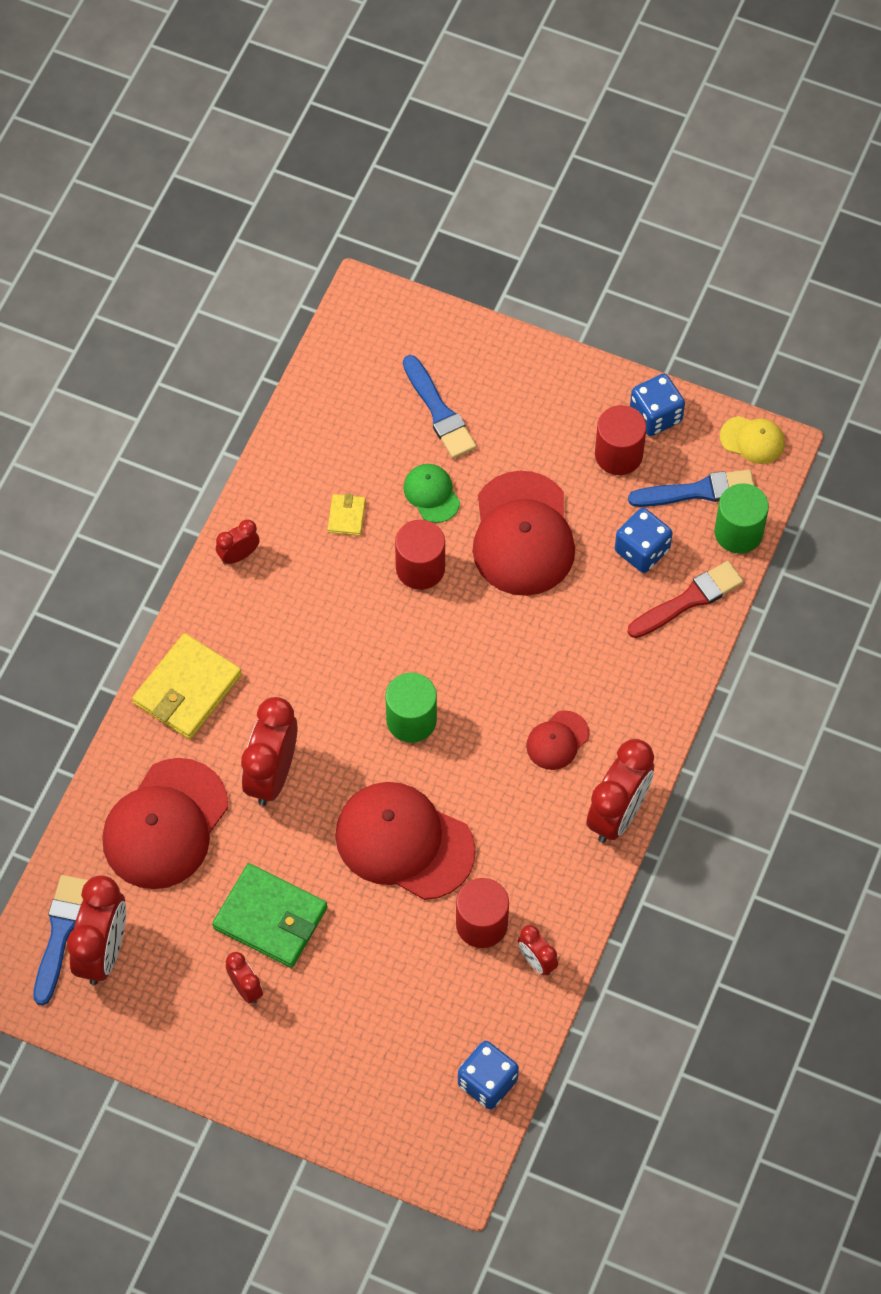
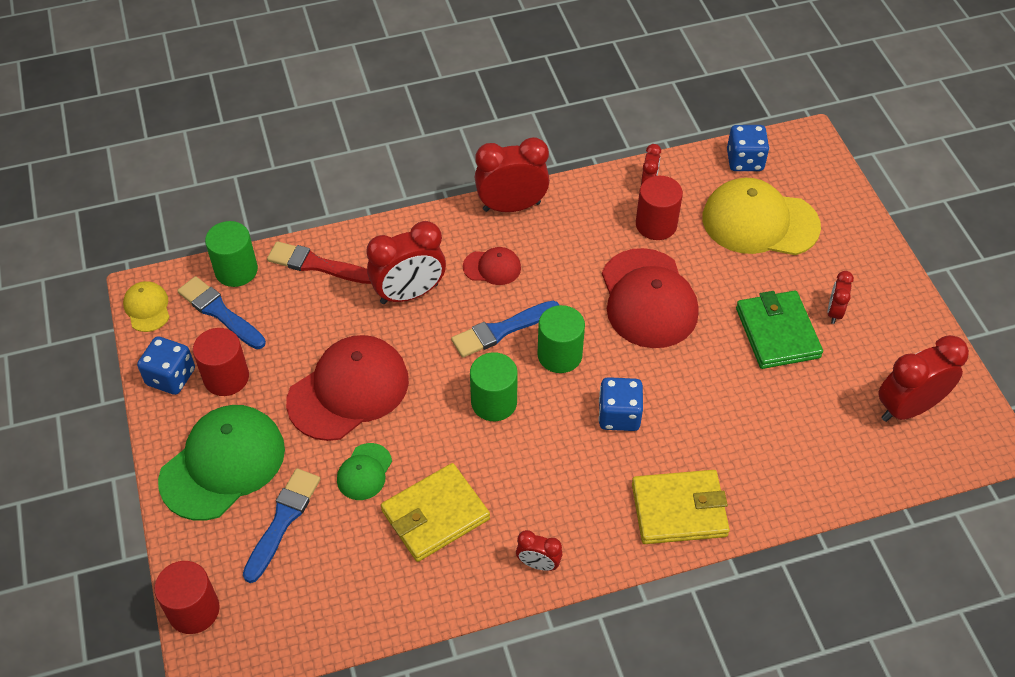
camera: 130 degrees left, 10 degrees down
(60, 933) = (928, 443): blue brush -> blue brush (501, 330)
(165, 824) = (787, 442): red cap -> none
(272, 774) = (684, 406): red clock -> red clock (409, 294)
(346, 516) = (435, 515): yellow wallet -> yellow wallet, size x2.09
(400, 1022) = (759, 222): none -> yellow cap
(411, 633) = (494, 402): none -> green cylinder
(420, 568) = (435, 434): red cylinder -> red cylinder (194, 610)
(530, 402) = (223, 464): none -> green cap
(642, 550) = (299, 313): blue dice -> blue dice (619, 415)

